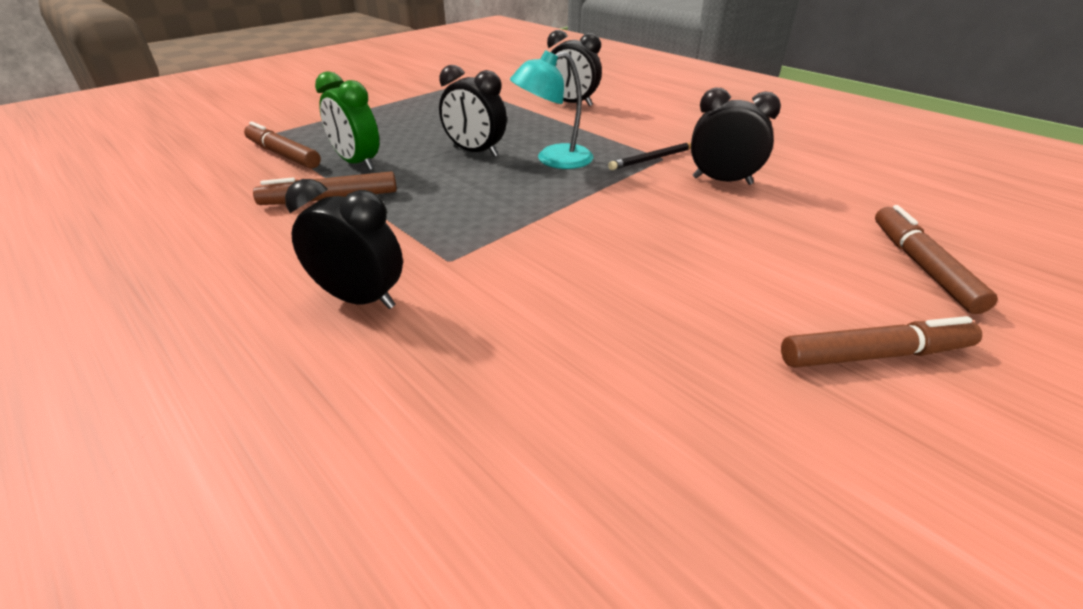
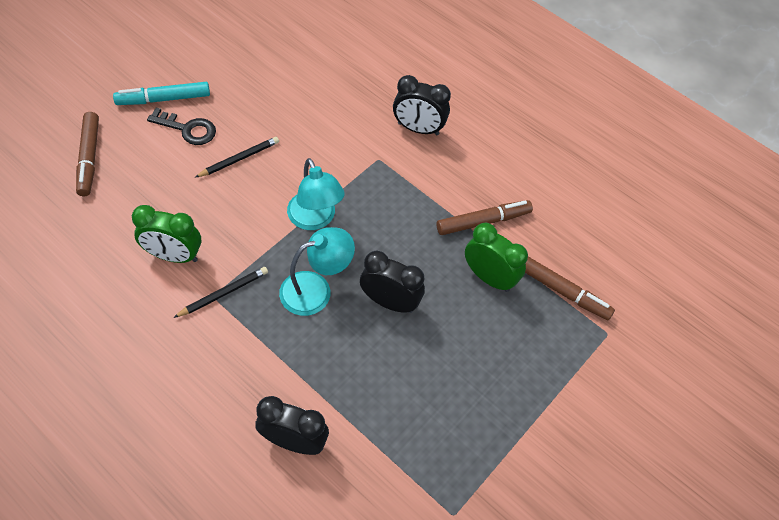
camera: 170 degrees right, 20 degrees up
(554, 204) = (315, 219): none -> turquoise lamp
(677, 262) = (239, 159): none -> black pencil
(722, 181) = (174, 256): black clock -> green clock
(788, 302) = (188, 129): none -> black key
(874, 354) = (163, 99): brown marker -> turquoise marker

